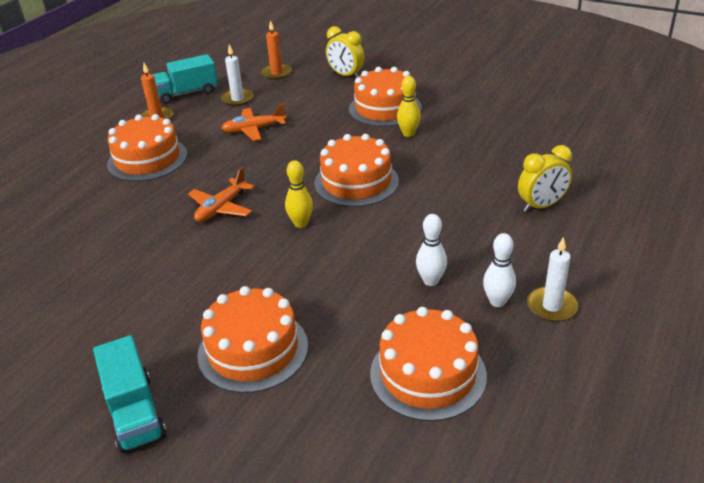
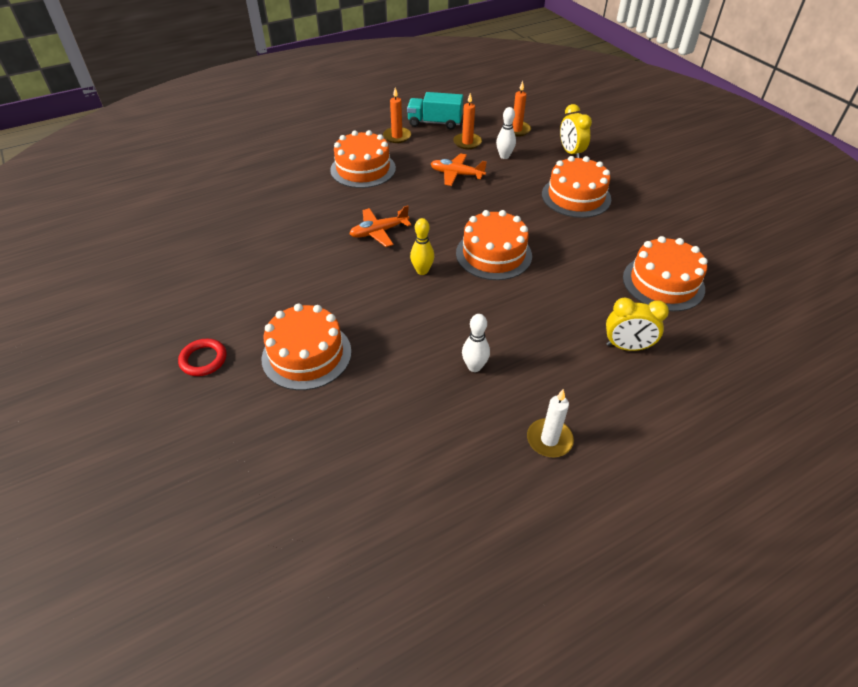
camera: 30 degrees right, 10 degrees up
(135, 412) = (203, 360): turquoise truck -> red ring
(237, 99) = (467, 142): white candle -> orange candle
(408, 133) = (574, 229): yellow bowling pin -> none
(428, 374) = (404, 440): orange cake -> orange cake (663, 283)
(497, 301) = (509, 411): white bowling pin -> white bowling pin (504, 156)

